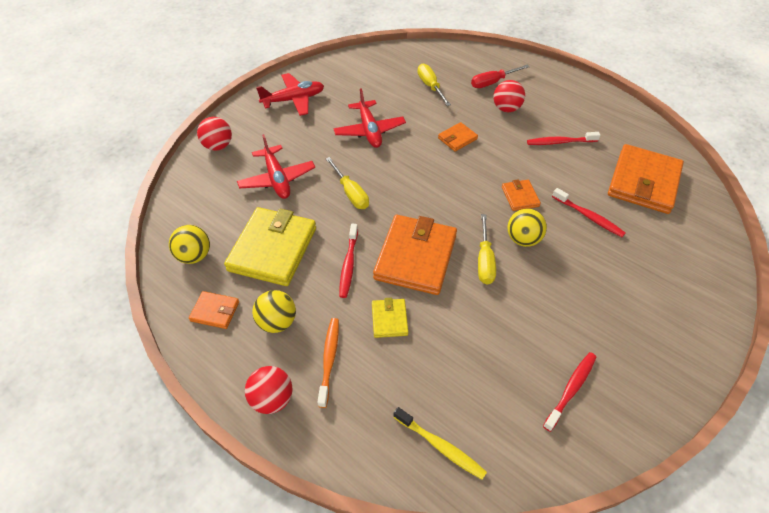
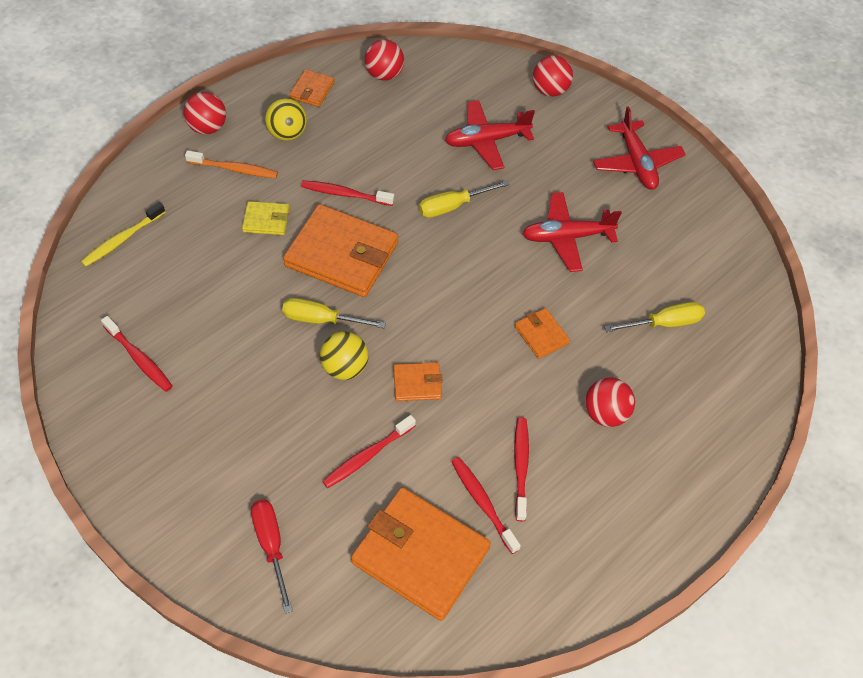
camera: 95 degrees right, 5 degrees up
(194, 256) = (384, 74): yellow ball -> red ball
(273, 249) = (380, 133): yellow wallet -> none
(492, 82) = (673, 410): red screwdriver -> red screwdriver (271, 546)
(593, 157) = (483, 503): none -> red toothbrush

